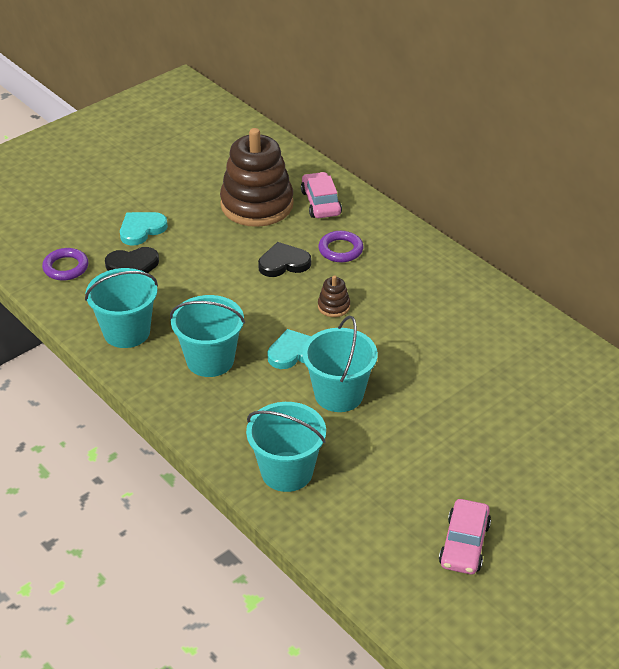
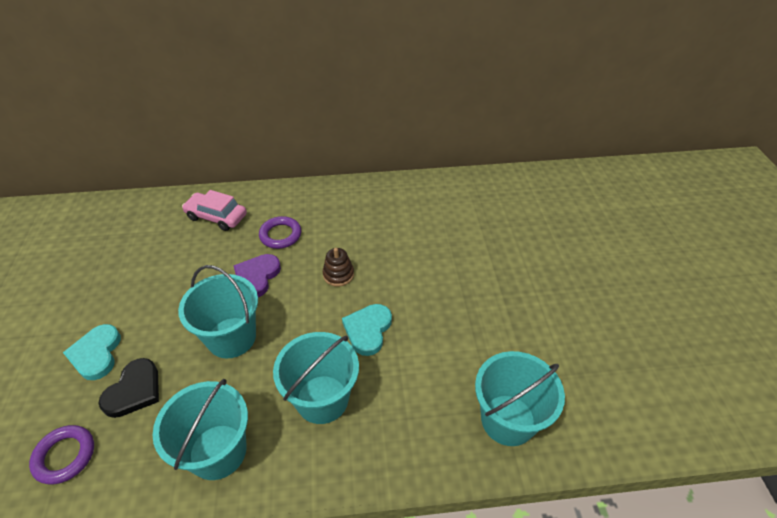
camera: 55 degrees left, 5 degrees up
(257, 205) = (170, 254): brown stacking toy -> none
(283, 263) = (257, 277): black heart -> purple heart
(339, 394) = (440, 328): turquoise bucket -> turquoise bucket (231, 337)
(464, 544) = (655, 343): pink car -> none

